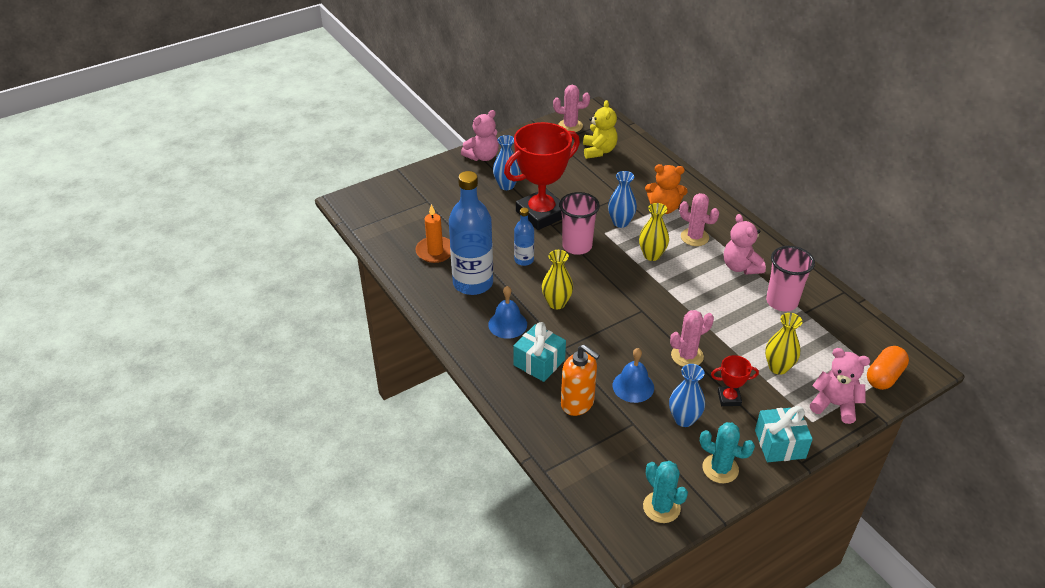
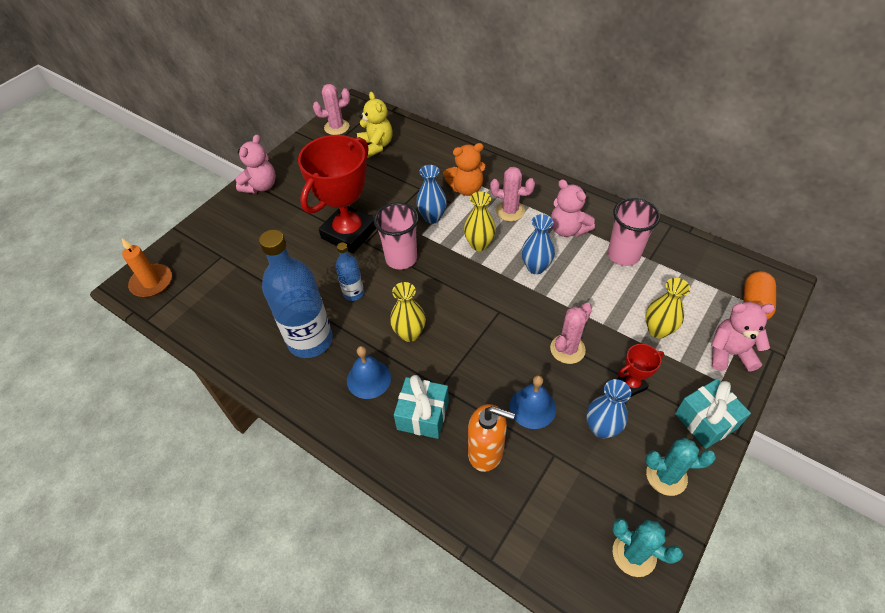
camera: 20 degrees left, 10 degrees up
(435, 251) = (253, 315): orange candle -> orange candle (152, 282)
(506, 185) = (299, 211): blue vase -> blue vase (535, 267)

